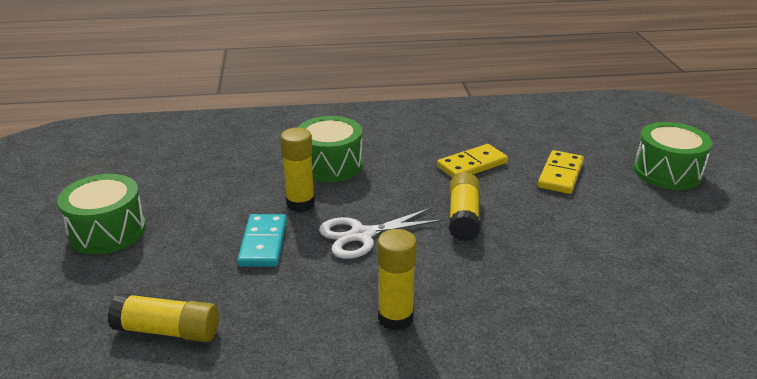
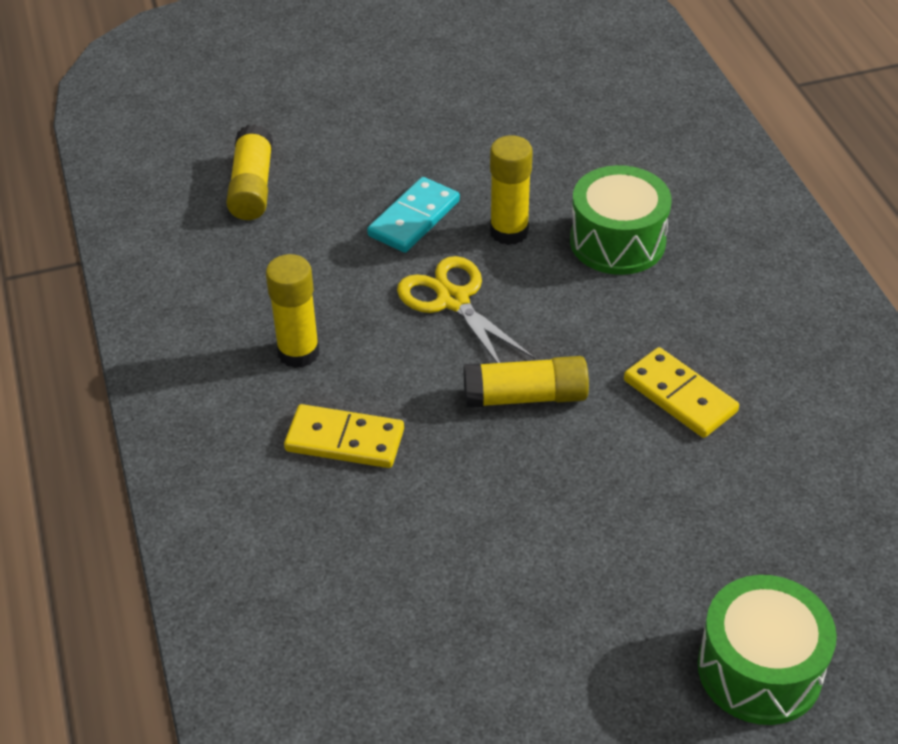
camera: 80 degrees right, 15 degrees up
(107, 231) = (405, 95): green drum -> none
(263, 243) = (414, 218): turquoise domino -> turquoise domino turned 45 degrees counterclockwise
(361, 235) = (452, 300): white scissors -> yellow scissors
(560, 175) = (690, 510): yellow domino -> yellow domino (344, 440)

